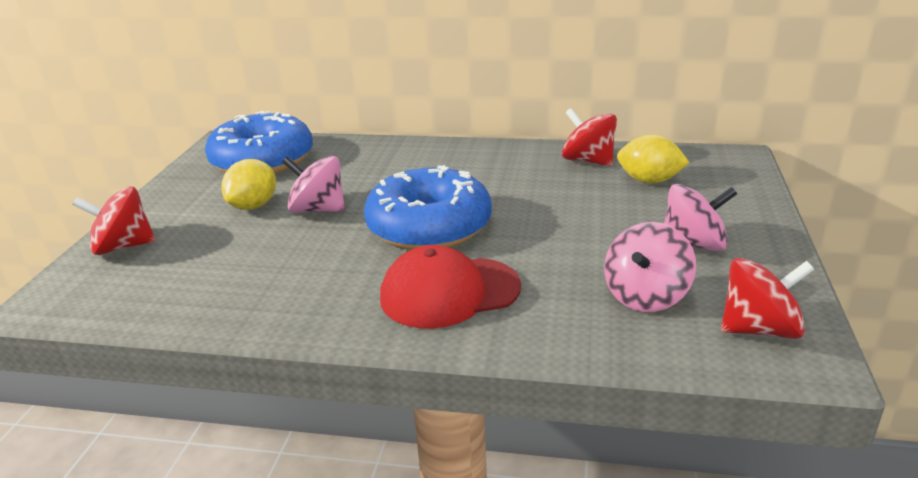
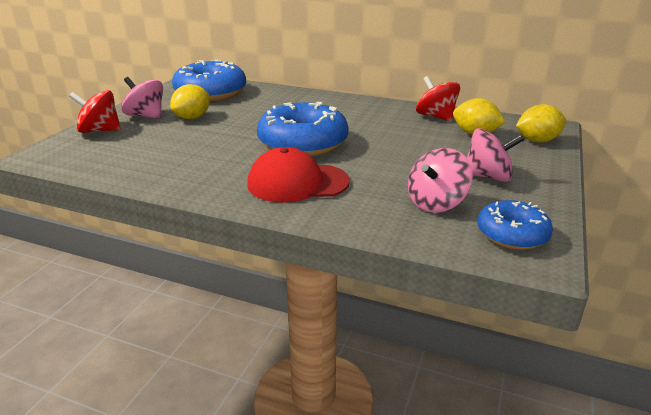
camera: 10 degrees right, 0 degrees up
(318, 209) = (233, 124): pink spinning top -> pink spinning top (146, 116)
(730, 181) = (537, 141): none -> yellow lemon
(759, 329) = (512, 234): red spinning top -> blue donut

